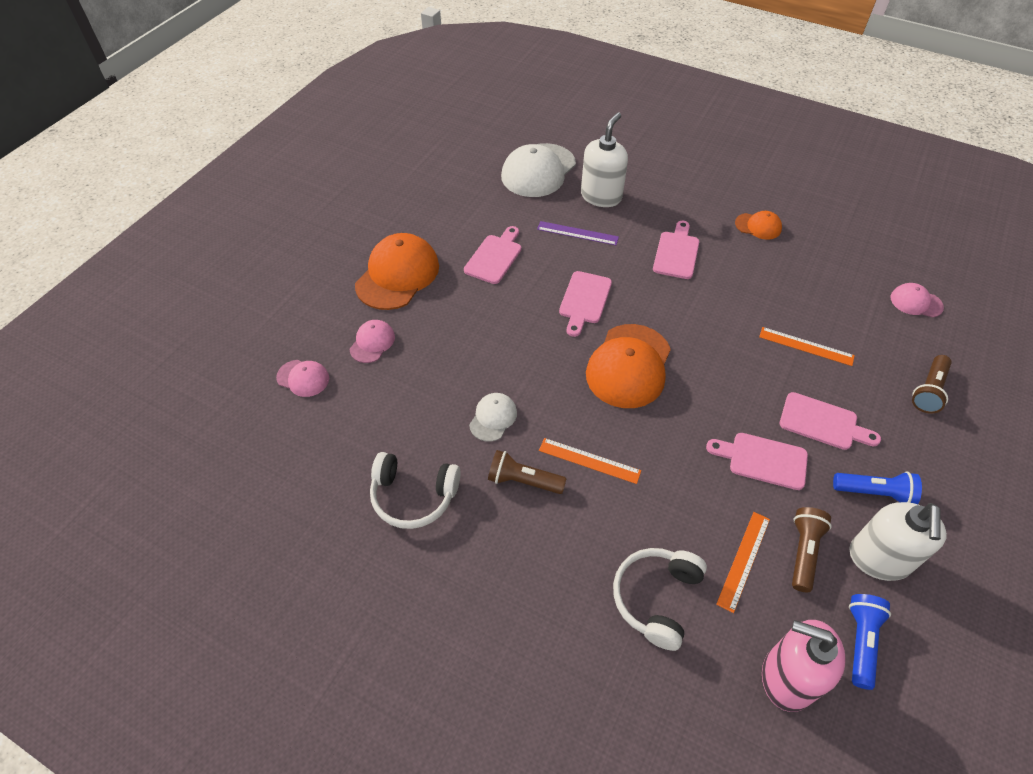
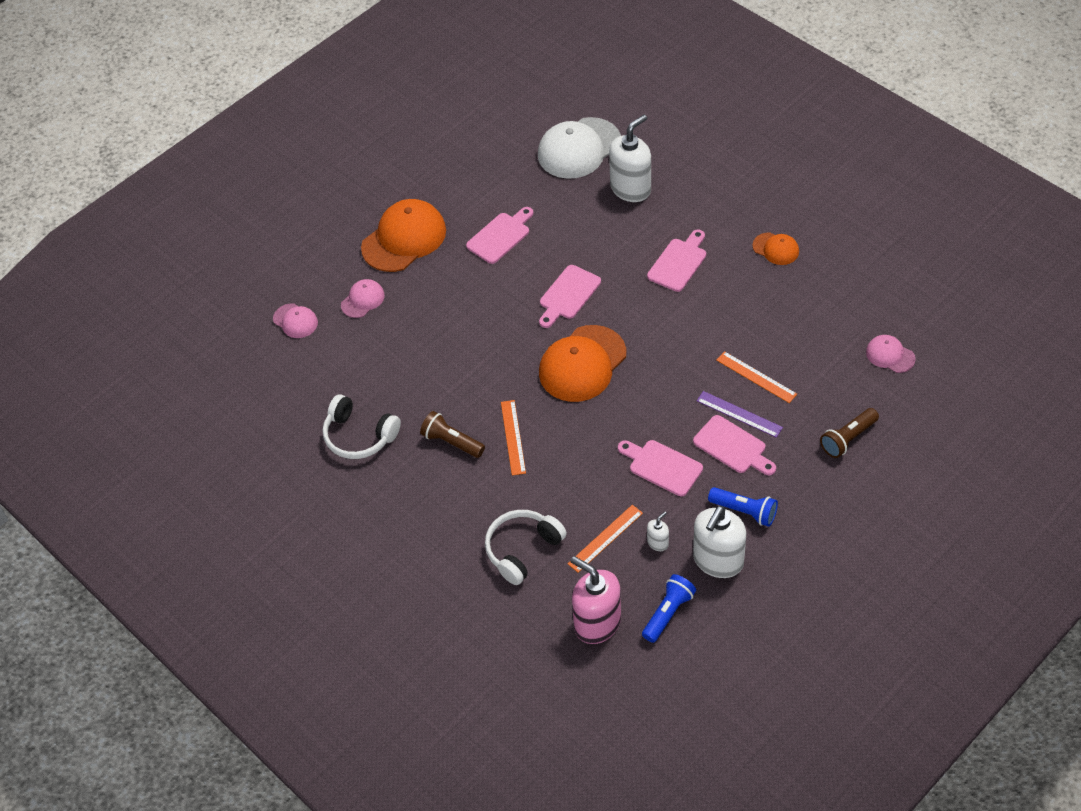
camera: 20 degrees right, 0 degrees up
(493, 418) = (445, 386): white cap -> none
(577, 233) = (590, 225): purple ruler -> purple ruler (739, 414)
(589, 460) = (513, 437): orange ruler -> orange ruler turned 45 degrees clockwise
(803, 552) = (658, 543): brown flashlight -> white soap dispenser

